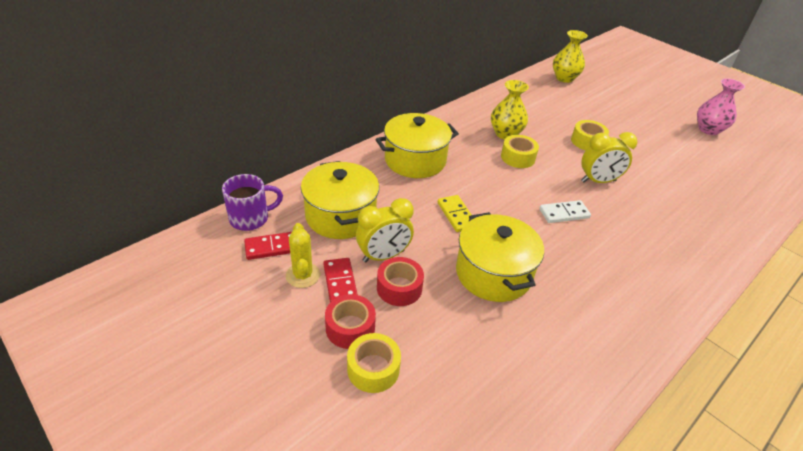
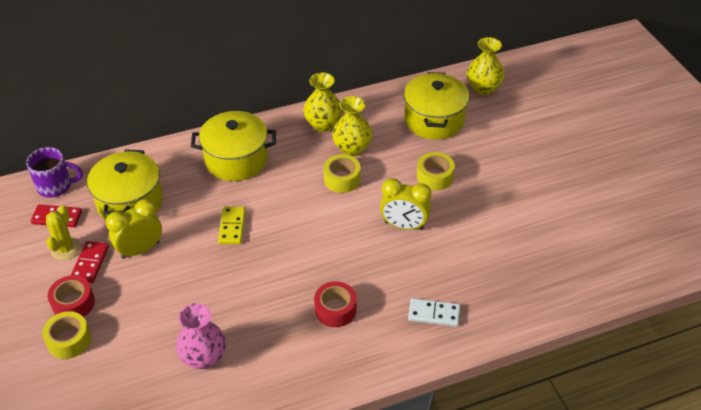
camera: 25 degrees right, 5 degrees up
(383, 256) = (140, 249): yellow clock -> yellow clock turned 150 degrees clockwise
(399, 288) = (133, 281): red tape -> red tape (335, 309)
(467, 121) = (323, 124): none -> yellow vase
(493, 273) = (221, 291): yellow pot -> yellow pot (434, 120)
(564, 213) = (336, 251): white domino -> white domino (434, 314)
(708, 130) = (598, 193): pink vase -> pink vase (204, 357)

